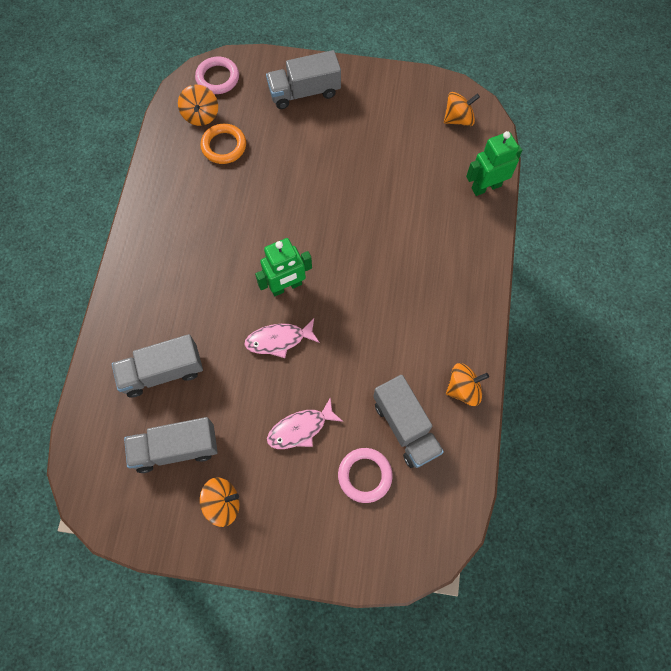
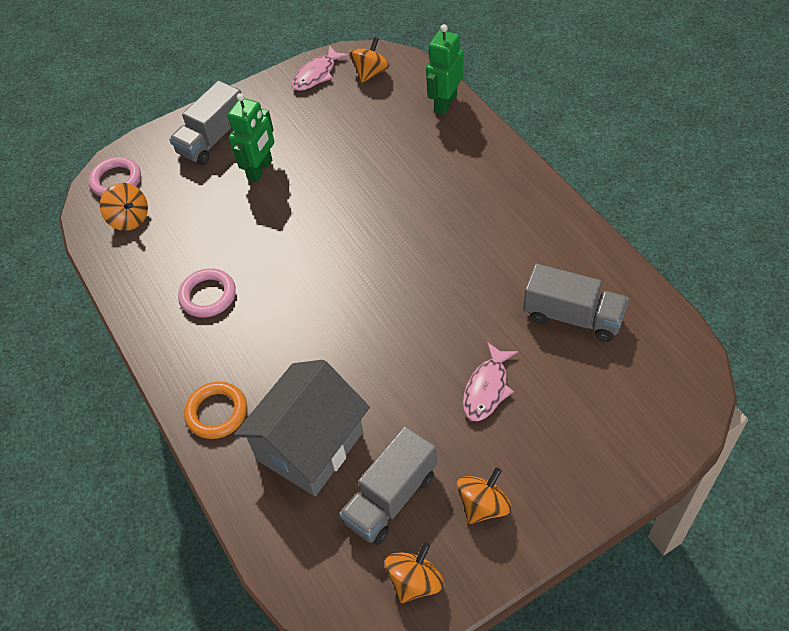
camera: 35 degrees left, 15 degrees down
(162, 372) = (310, 446): grey truck -> grey house
(224, 146) = (178, 227): orange ring -> orange ring (216, 412)
(279, 340) = (392, 336): pink fish -> pink fish (316, 74)
(286, 286) = (354, 291): green robot -> green robot (260, 170)
(365, 475) = (580, 379): pink ring -> pink ring (208, 295)
(463, 389) = (587, 253): orange spinning top -> orange spinning top (415, 581)

